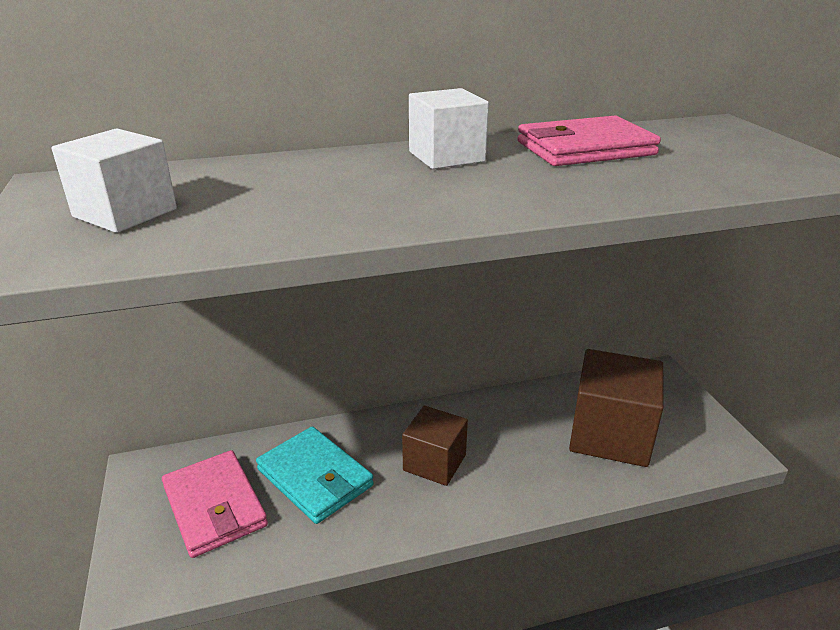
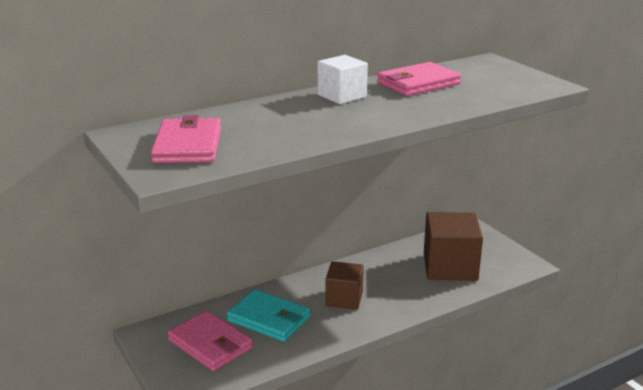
camera: 15 degrees left, 5 degrees down
(125, 213) = (188, 145): white cube -> pink wallet

